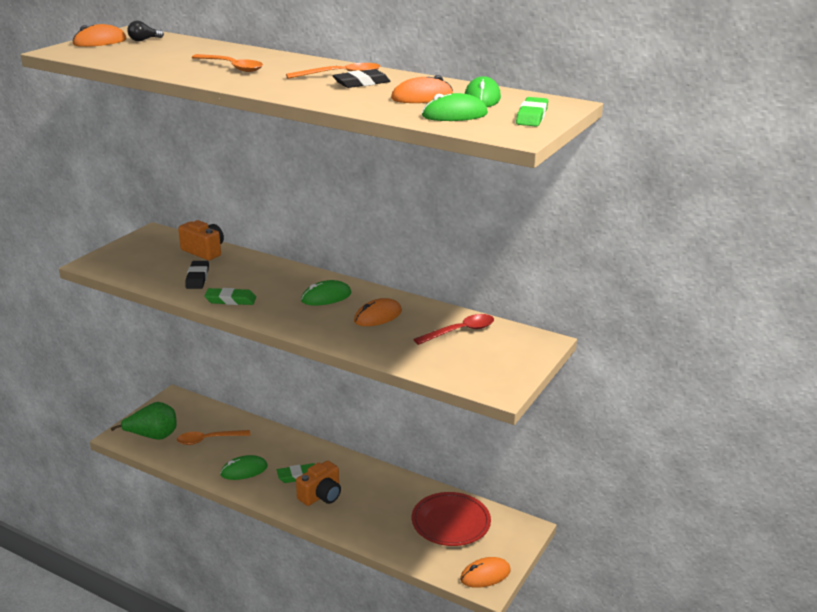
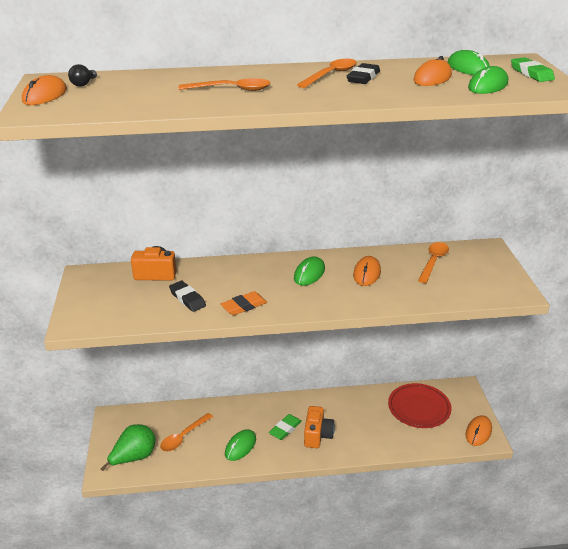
camera: 35 degrees left, 5 degrees up
(230, 300) = (244, 306): green eraser -> orange eraser
(460, 331) = (433, 262): red spoon -> orange spoon

